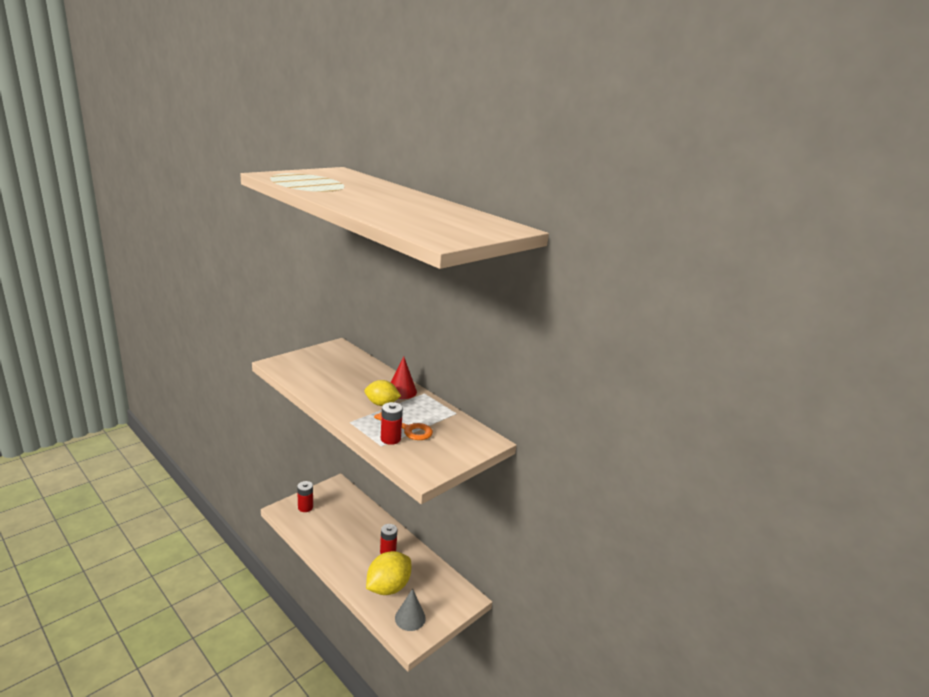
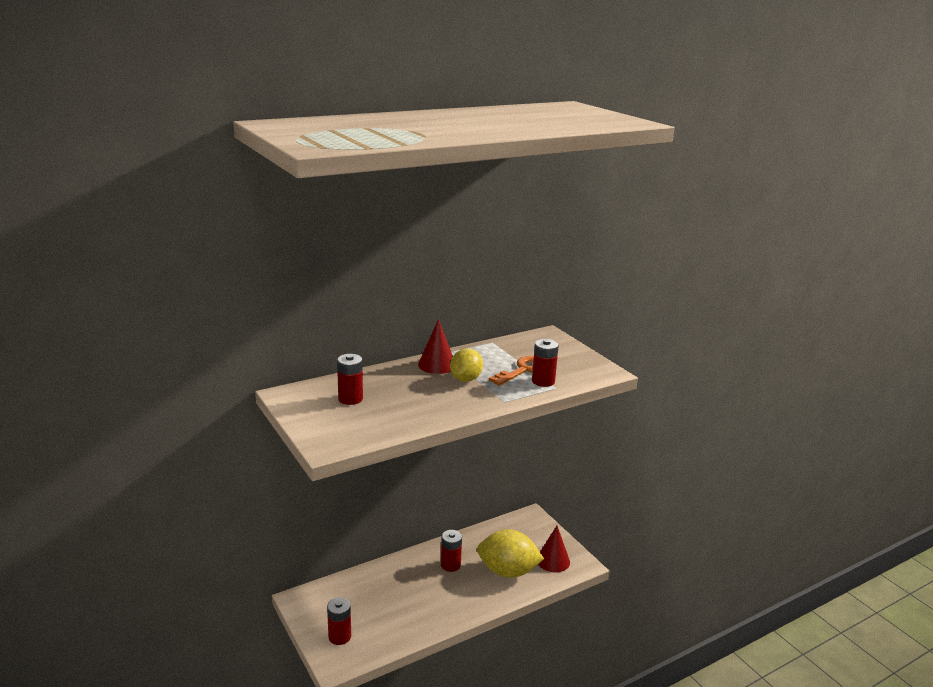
camera: 75 degrees left, 0 degrees up
(337, 365) = (350, 399): none -> red battery
(388, 587) = (508, 571): yellow lemon -> yellow lemon turned 45 degrees counterclockwise
(410, 618) = (553, 560): grey cone -> red cone

